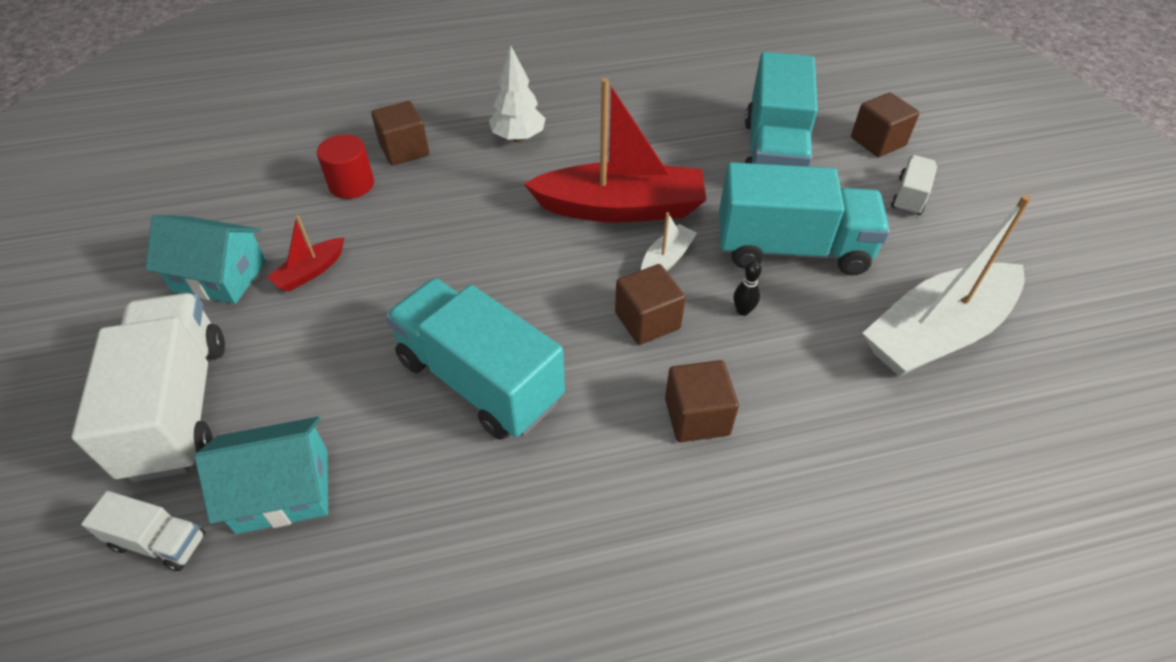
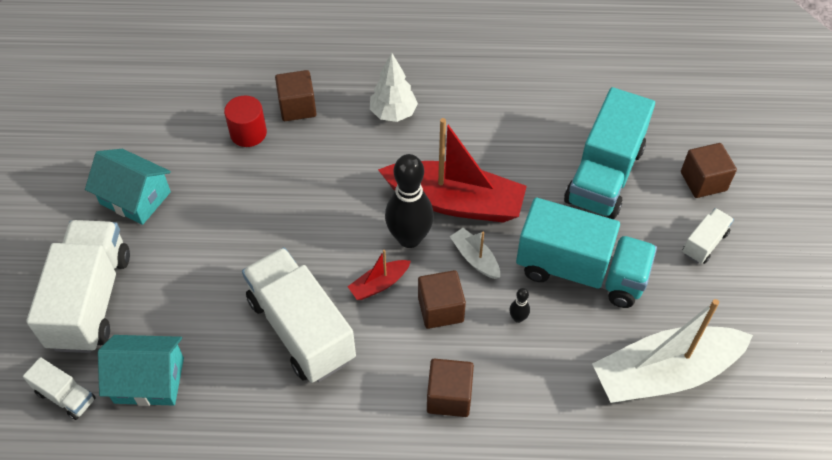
camera: 15 degrees right, 5 degrees up
(310, 272) = (201, 208): red boat -> red boat (379, 284)
(479, 380) = (301, 329): turquoise truck -> white truck
(581, 254) = (409, 238): none -> black bowling pin
(666, 259) = (475, 258): white boat -> white boat turned 90 degrees counterclockwise

